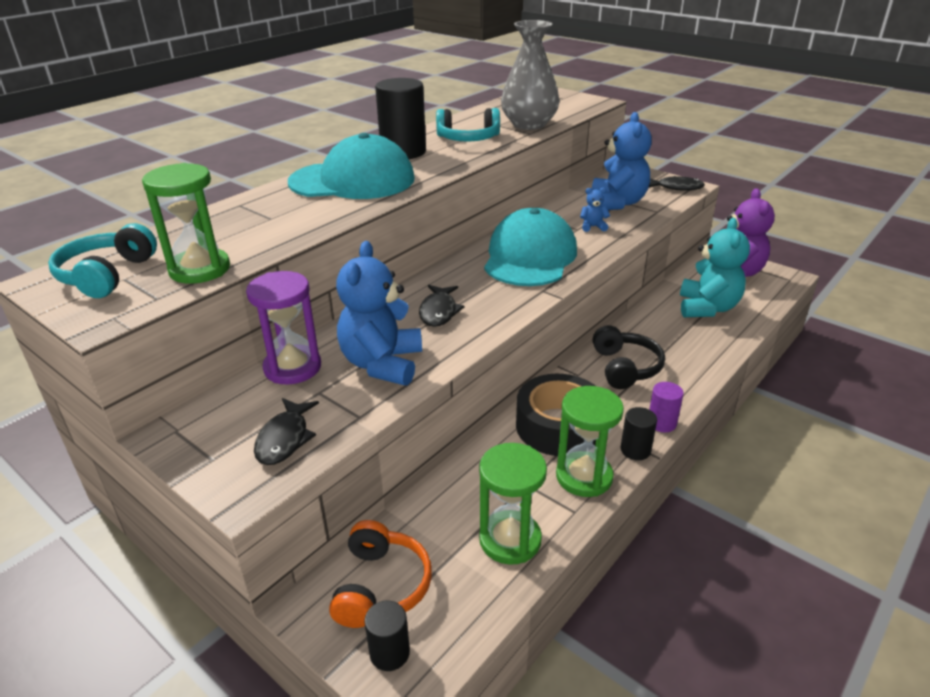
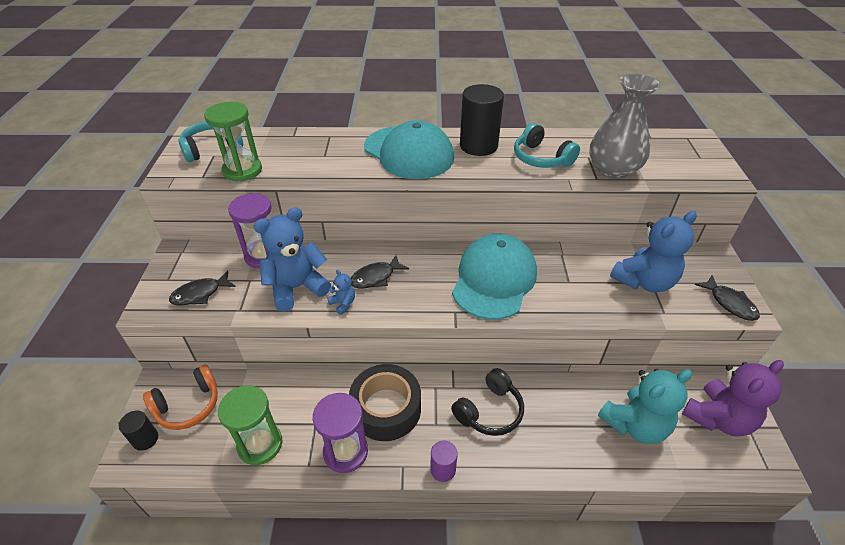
camera: 50 degrees right, 10 degrees up
(530, 257) = (494, 279): turquoise cap -> turquoise cap turned 45 degrees counterclockwise
(584, 476) = (345, 452): green hourglass -> purple hourglass
(593, 227) = (583, 288): blue teddy bear -> blue teddy bear (343, 303)
(635, 450) = (397, 468): black cylinder -> none

